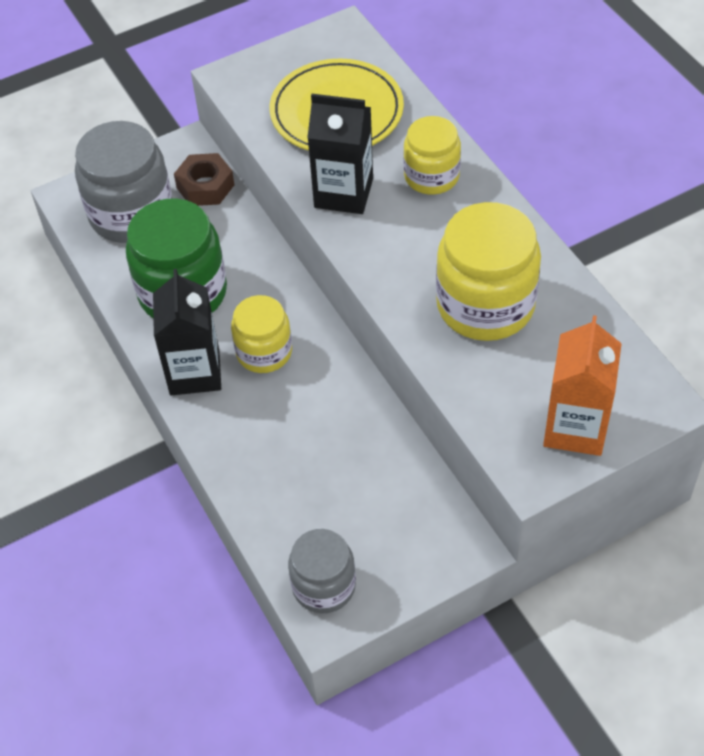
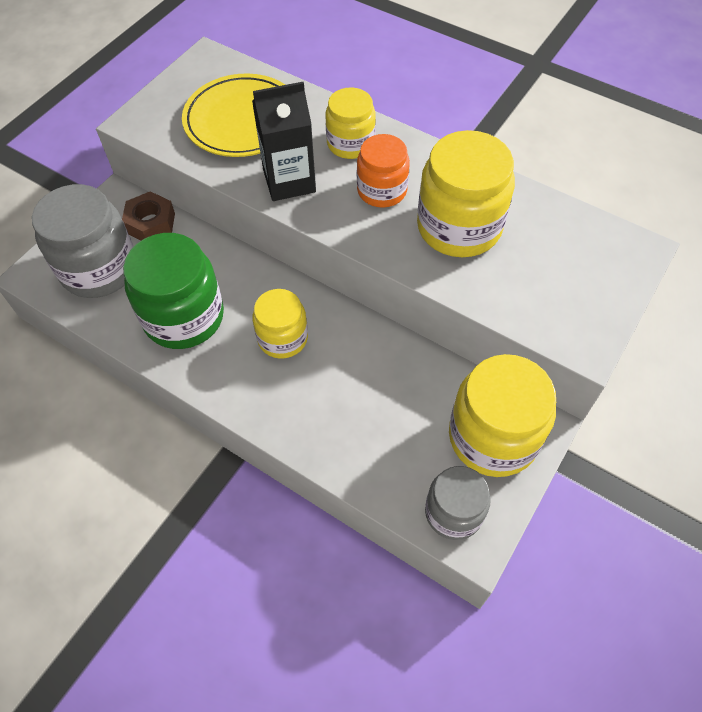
camera: 30 degrees left, 5 degrees up
(194, 372) = (234, 379): black carton -> none
(410, 535) = (493, 436): none -> yellow jar
(431, 237) = (382, 190): none -> orange jar
(575, 428) = (591, 294): orange carton -> none

